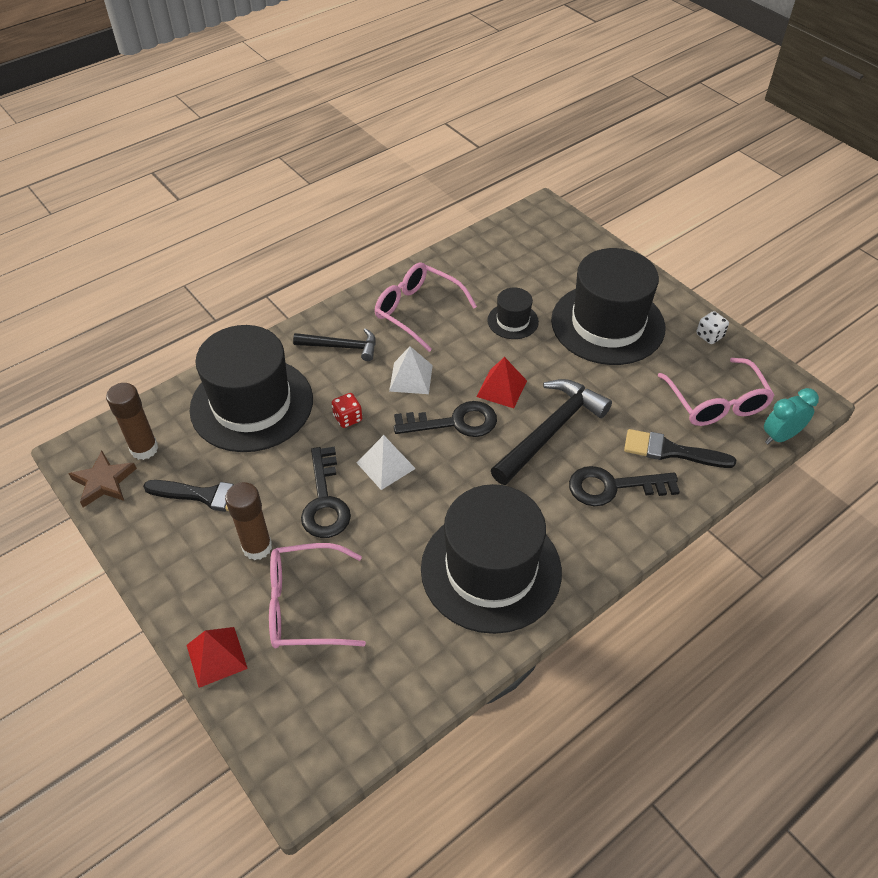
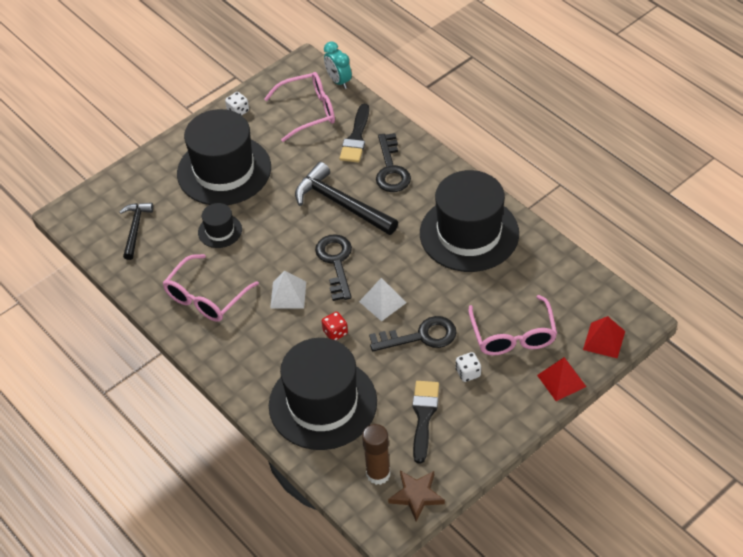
camera: 90 degrees left, 0 degrees up
(257, 547) = (468, 373): brown glue stick -> white dice
(341, 347) = (252, 348): black hammer -> black hammer (135, 229)
(501, 388) = (298, 235): red pyramid -> red pyramid (604, 340)

